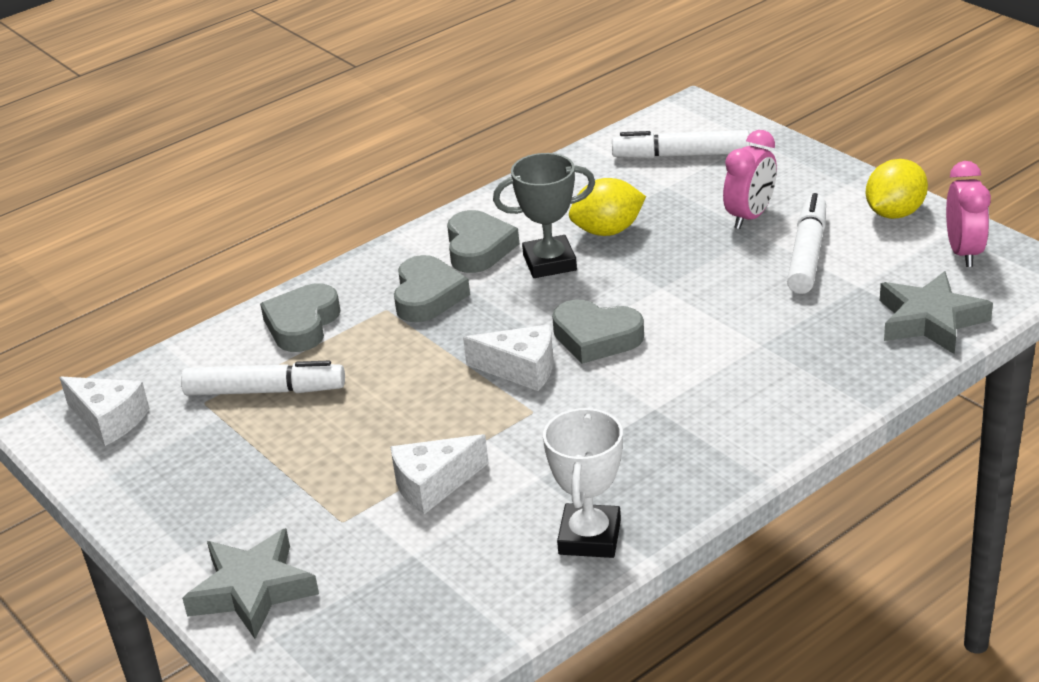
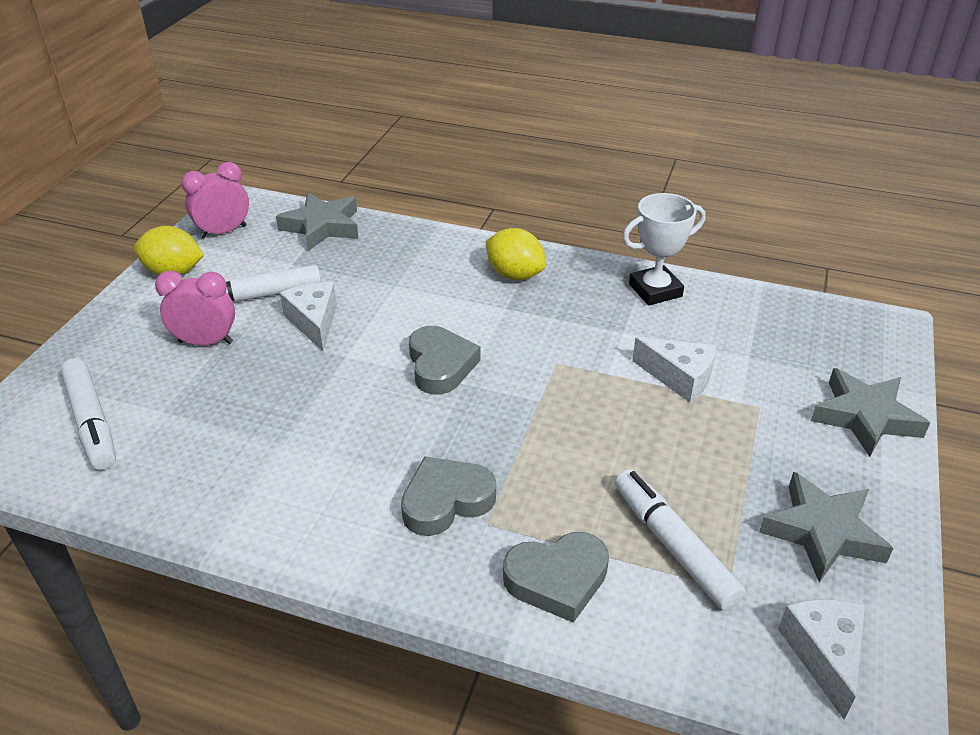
camera: 125 degrees left, 5 degrees up
(184, 478) = (822, 532): none -> grey star
(478, 248) = (339, 502): grey heart -> none
(521, 369) = (512, 390): white cheese -> white cheese (314, 322)
(549, 262) = (341, 438): grey trophy -> none
(608, 231) = (265, 420): yellow lemon -> yellow lemon (515, 274)

